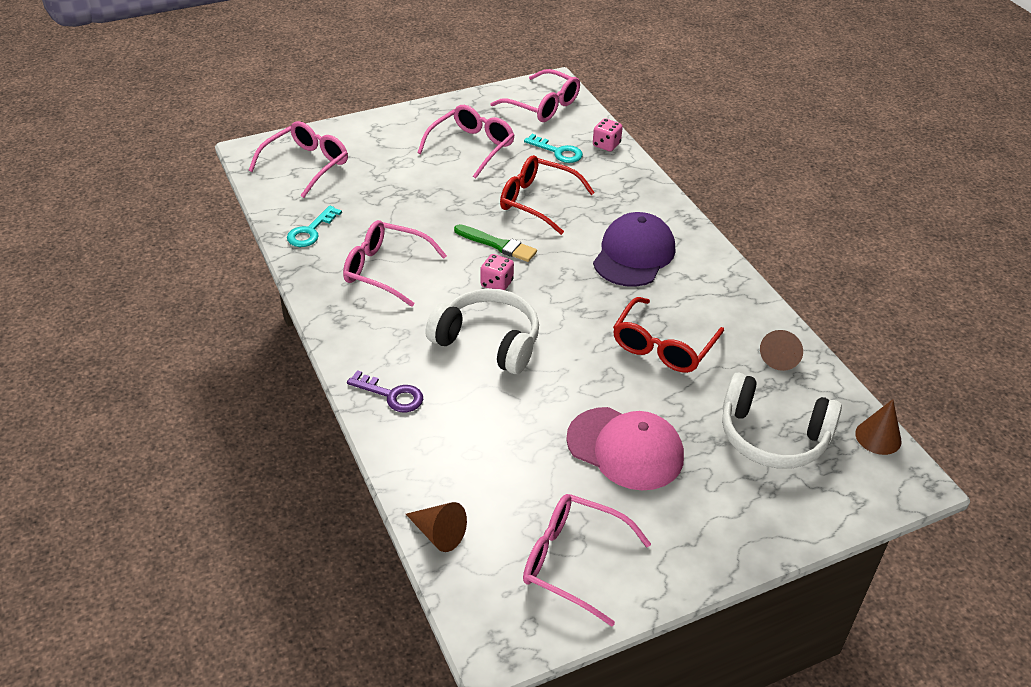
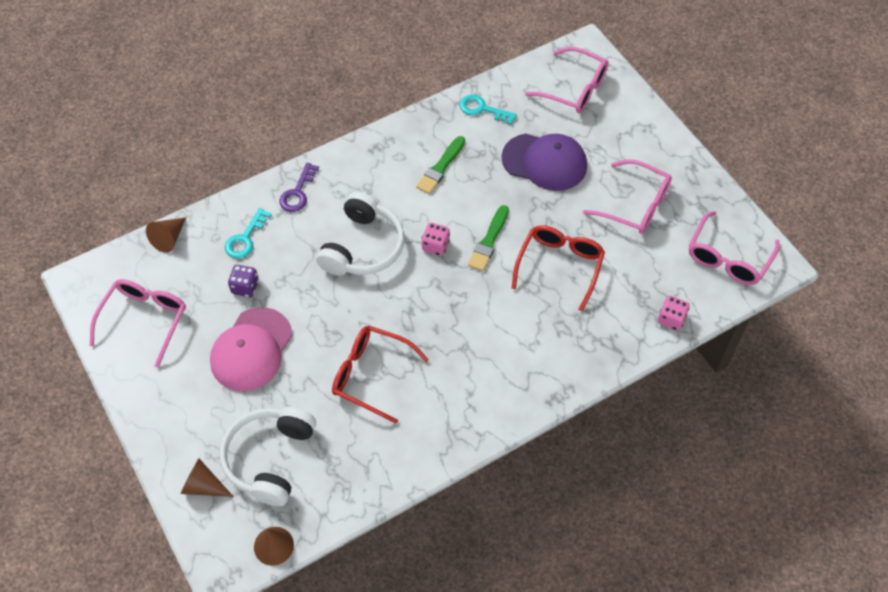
camera: 85 degrees right, 15 degrees up
(386, 270) = (440, 167): pink glasses -> green brush
(532, 452) = (245, 287): none -> purple dice
(558, 152) = (647, 277): turquoise key -> turquoise key (245, 238)
(634, 254) = (494, 349): purple cap -> purple cap (544, 162)
(781, 356) = (368, 471): brown cone -> brown cone (203, 486)

